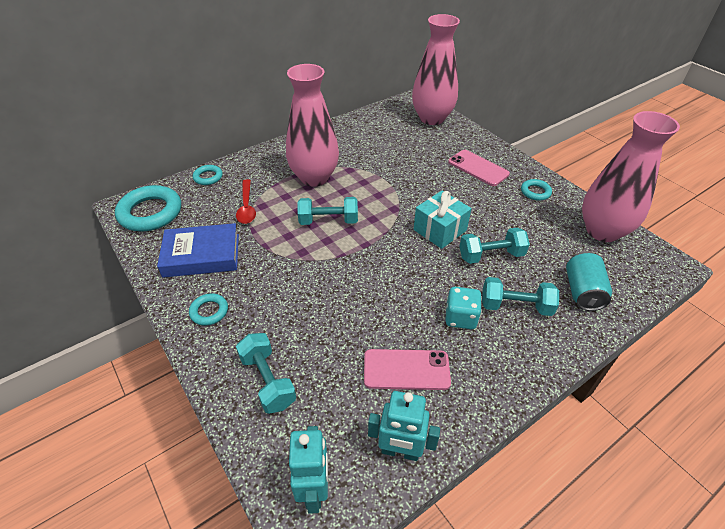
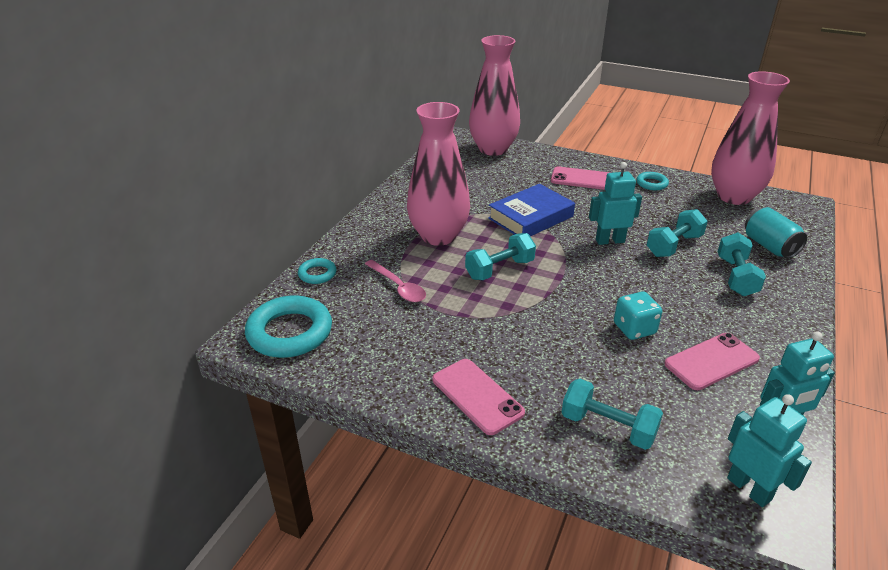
camera: 30 degrees left, 10 degrees down
(202, 255) = (404, 349): blue book -> blue book (530, 217)
(209, 311) = (477, 396): turquoise ring -> pink phone
(246, 207) = (398, 287): red spoon -> pink spoon
(440, 230) = (610, 241): turquoise gift -> turquoise robot
(460, 317) = (706, 303): turquoise dice -> turquoise dice (634, 329)
(515, 306) = (736, 277): turquoise dumbbell -> turquoise dumbbell turned 60 degrees counterclockwise

